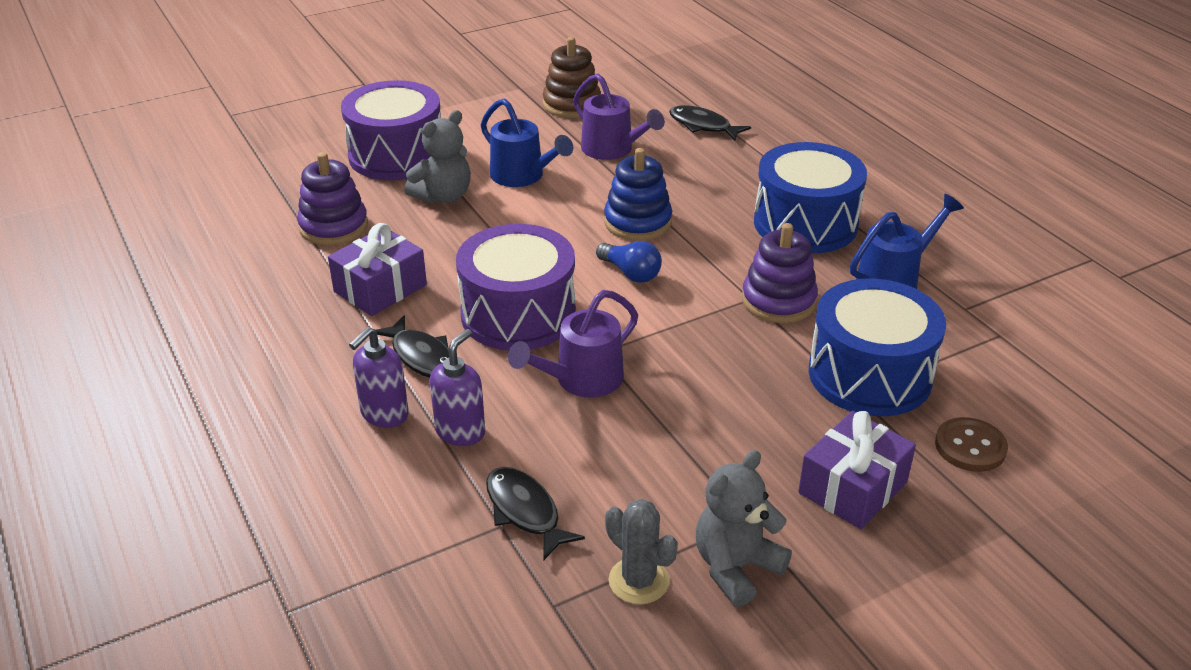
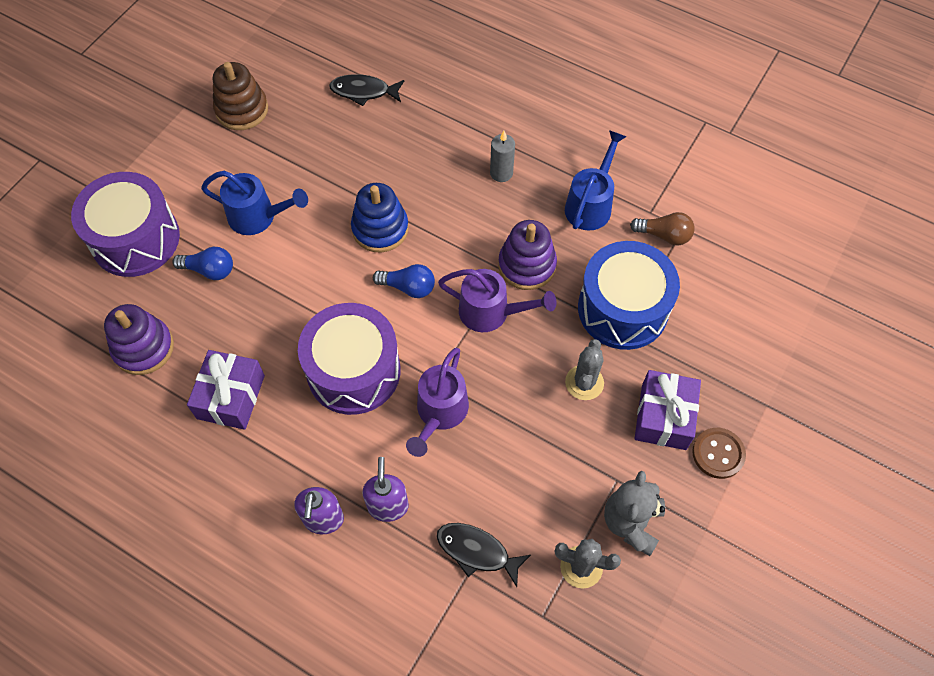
camera: 30 degrees left, 25 degrees up
(421, 356) = (311, 450): black fish -> none
(443, 196) = (209, 270): grey teddy bear -> blue light bulb
(613, 150) = (310, 153): purple watering can -> purple watering can (492, 313)
(772, 419) = (584, 382): none -> grey cactus
(805, 223) = (501, 173): blue drum -> grey candle
(969, 332) = (664, 235): none -> brown light bulb
(970, 447) = (713, 343): brown button -> brown button (718, 454)

